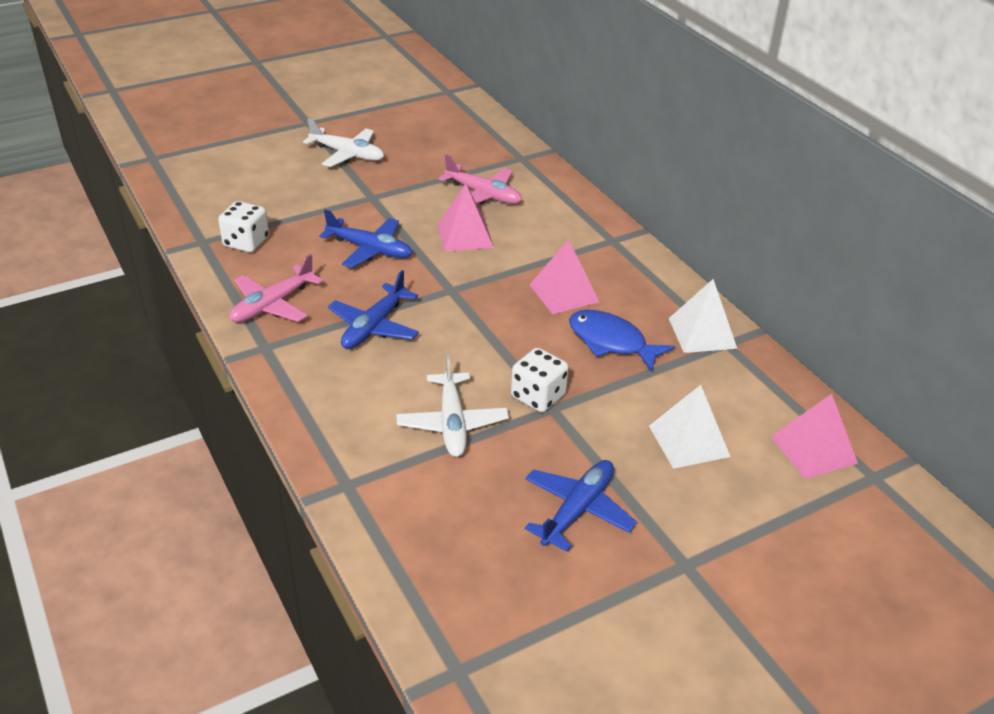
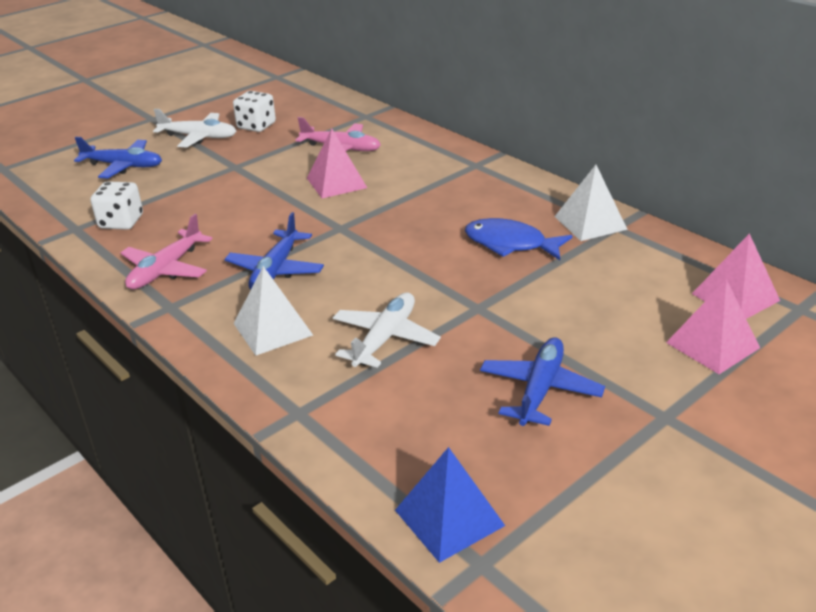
camera: 10 degrees left, 5 degrees down
(370, 249) = (248, 208): blue plane -> blue plane (123, 166)
(446, 620) = (449, 517): none -> blue pyramid
(452, 423) = (385, 338): white plane -> white plane turned 135 degrees counterclockwise
(538, 396) = (460, 300): white dice -> white dice (256, 126)
(564, 293) = (449, 213): pink pyramid -> pink pyramid (712, 345)
(689, 441) = (619, 311): white pyramid -> white pyramid (273, 329)

